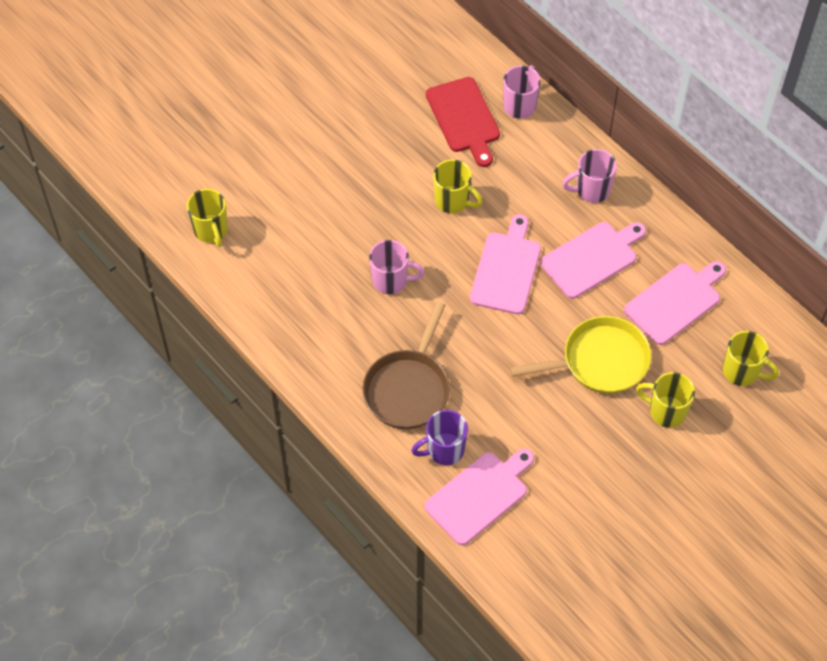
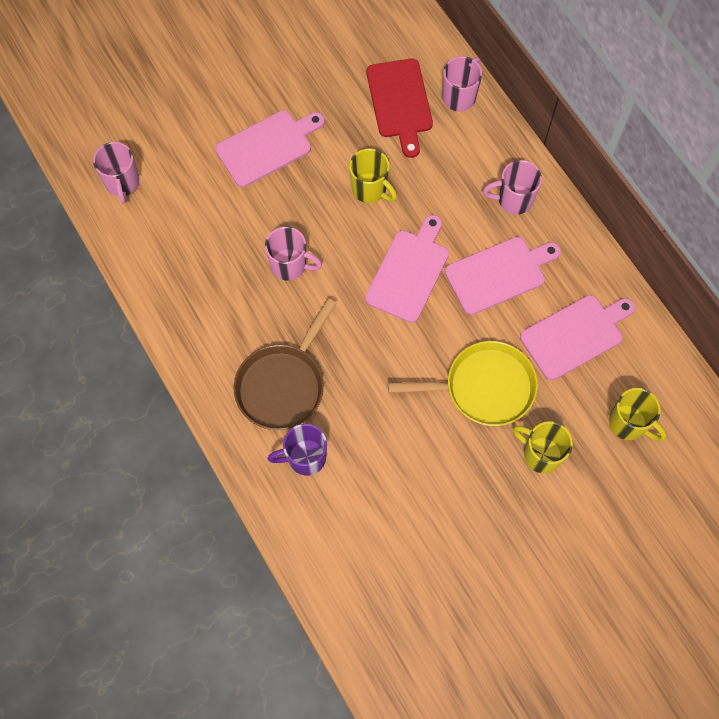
camera: 10 degrees right, 10 degrees up
(211, 231) = (122, 183): yellow mug -> pink mug
(479, 495) = (330, 513): pink cutting board -> pink cutting board (267, 146)

